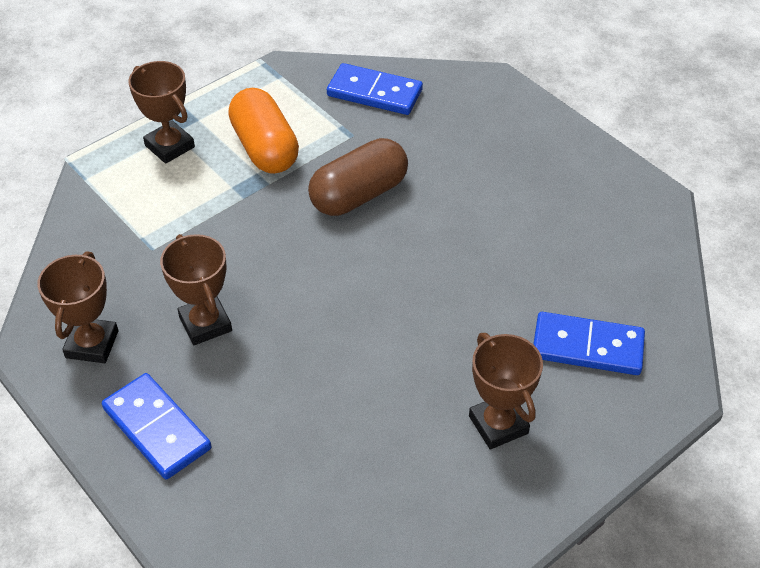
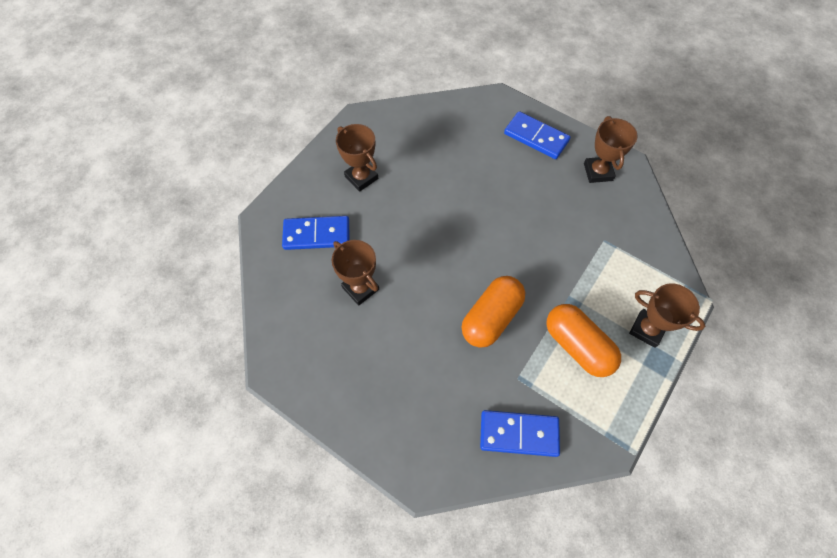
camera: 165 degrees right, 15 degrees up
(205, 324) = (543, 198): brown trophy -> brown trophy (360, 288)
(359, 195) = (491, 318): brown capsule -> orange capsule

